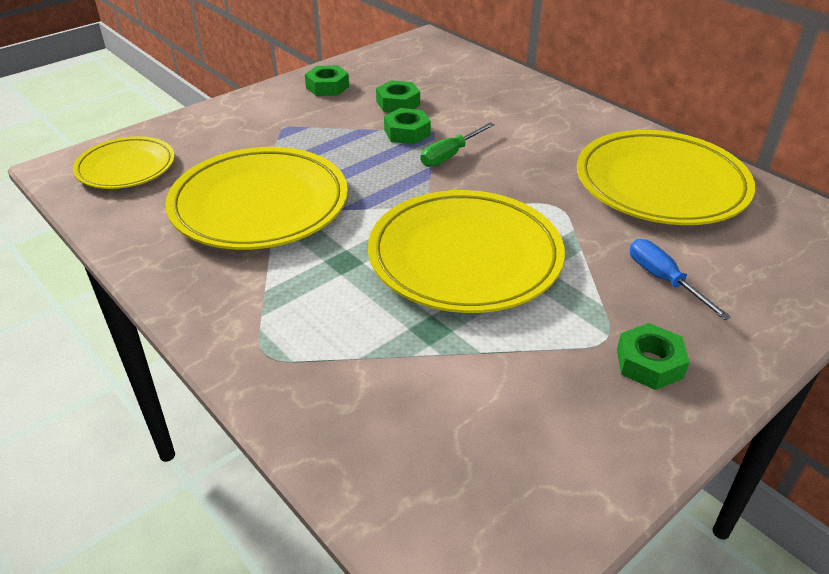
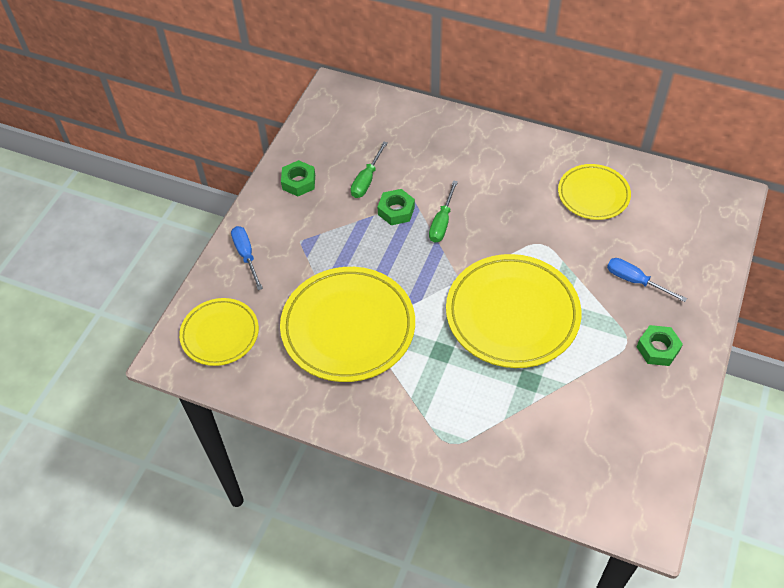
camera: 25 degrees left, 15 degrees up
(219, 121) = (246, 255): none -> blue screwdriver
(398, 103) = (367, 180): green nut -> green screwdriver
(661, 184) = (593, 195): yellow plate -> yellow plate, size x0.59

